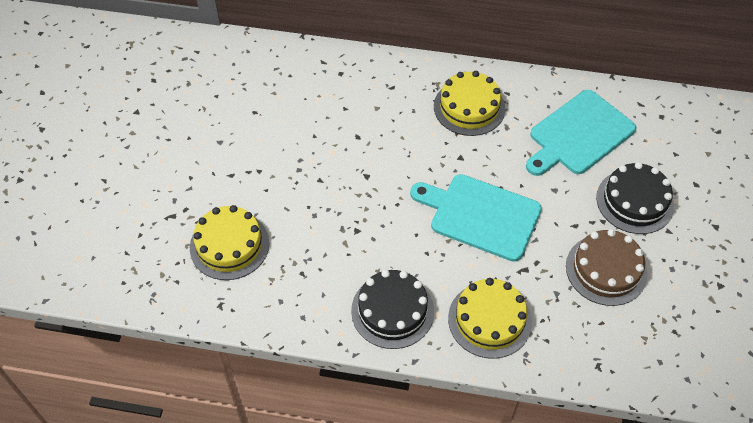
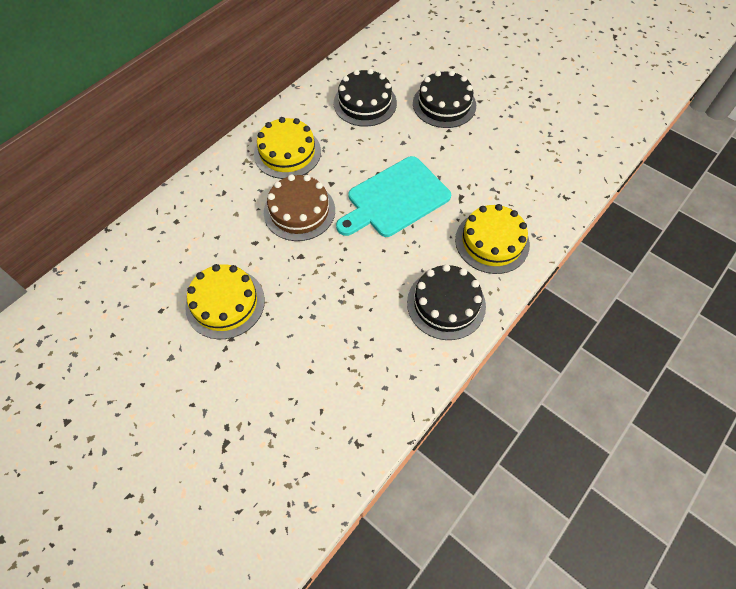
camera: 60 degrees left, 5 degrees up
(229, 245) = (296, 404): yellow cake -> yellow cake (225, 303)
(578, 134) = (365, 103): turquoise cutting board -> black cake
(606, 270) = (490, 150): brown cake -> brown cake (299, 211)

